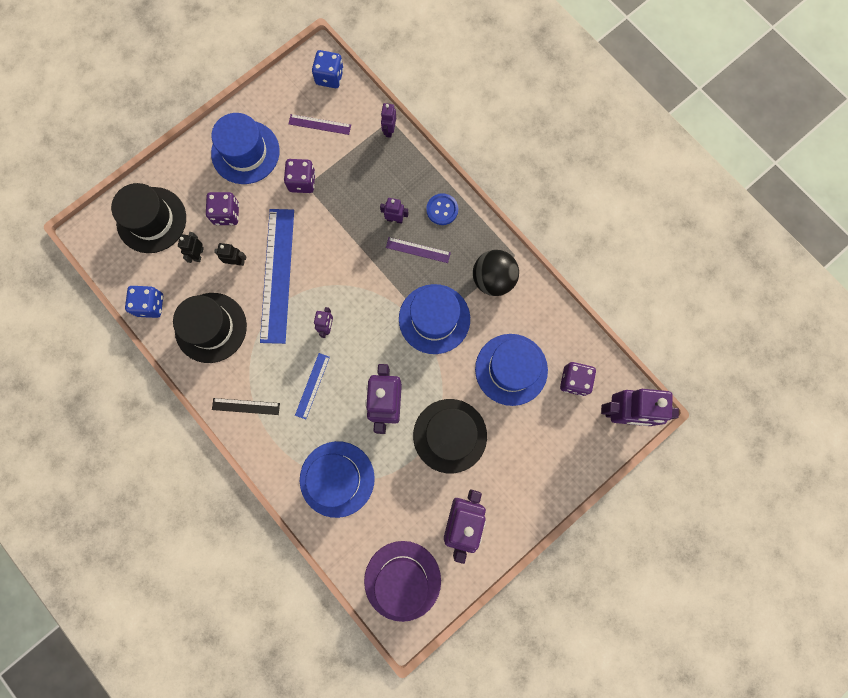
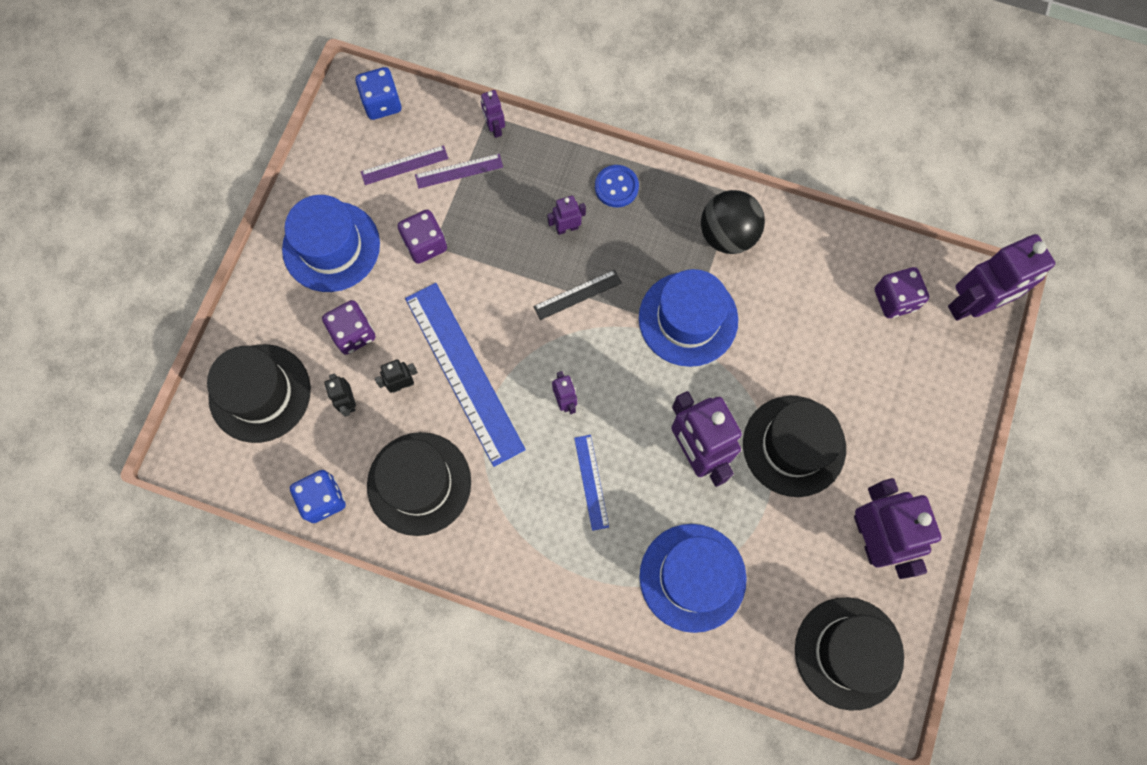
camera: 30 degrees left, 5 degrees down
(246, 406) = (524, 555): black ruler -> black ruler (577, 294)
(402, 580) = (848, 653): purple hat -> black hat
(418, 250) = (617, 249): purple ruler -> purple ruler (459, 171)
(511, 369) = (815, 327): blue hat -> none

